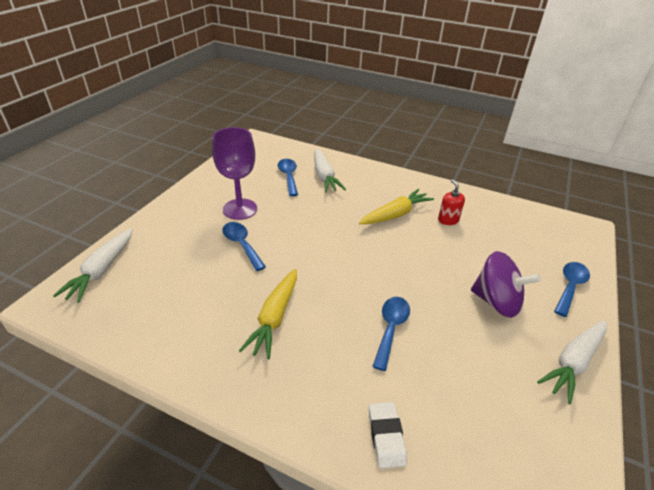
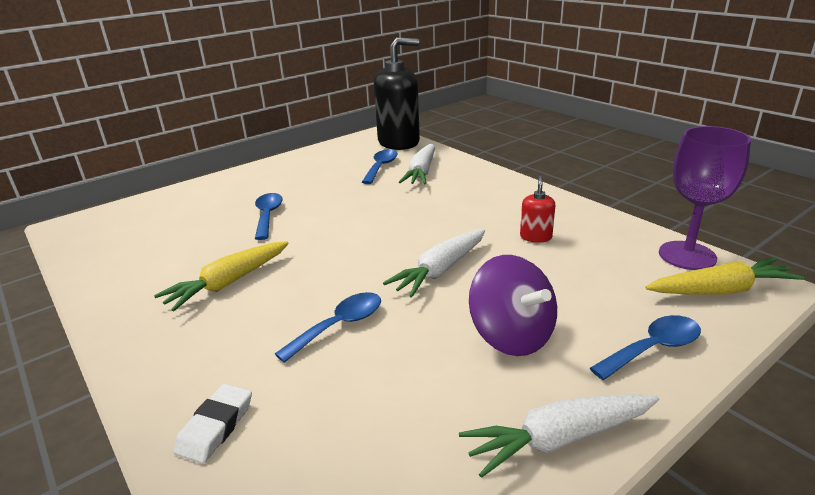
camera: 30 degrees right, 10 degrees down
(101, 270) = (128, 212): white carrot -> white carrot (440, 270)
(240, 209) = (300, 187): purple goblet -> purple goblet (687, 255)
(279, 148) = (399, 142): none -> black soap dispenser
(396, 214) = (470, 219): yellow carrot -> yellow carrot (721, 290)

